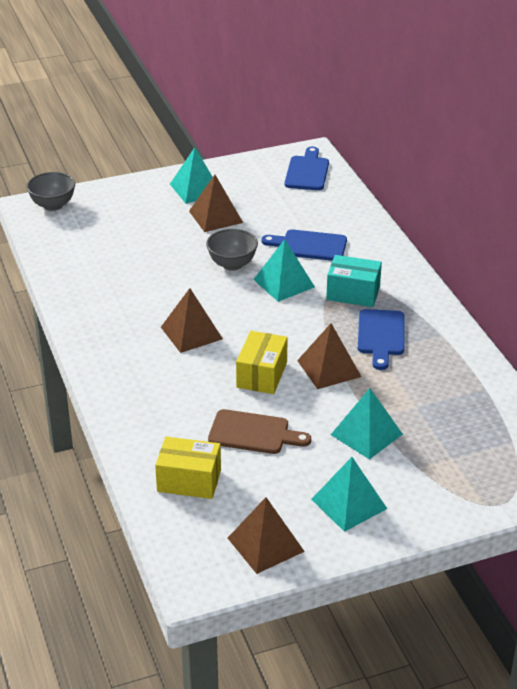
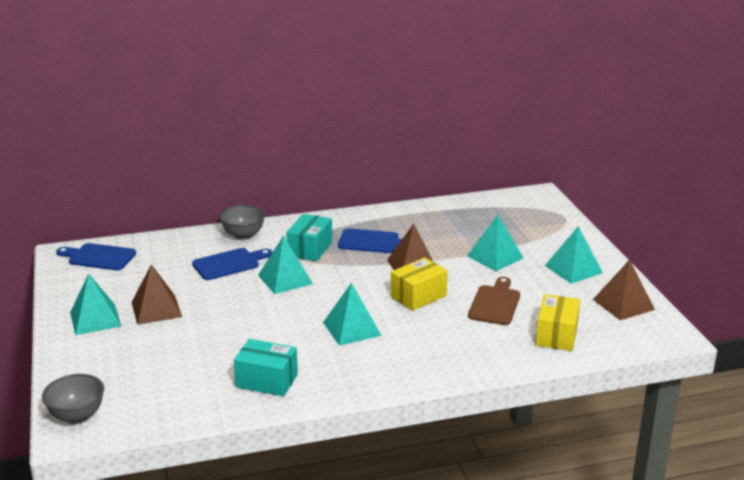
camera: 85 degrees left, 10 degrees down
(100, 290) = (267, 381): none -> turquoise box
(191, 333) = (352, 328): brown pyramid -> turquoise pyramid
(232, 264) = (246, 303): grey bowl -> grey bowl (243, 235)
(262, 375) = (418, 296): yellow box -> yellow box turned 60 degrees counterclockwise
(309, 245) = (229, 264): blue cutting board -> blue cutting board turned 135 degrees counterclockwise

